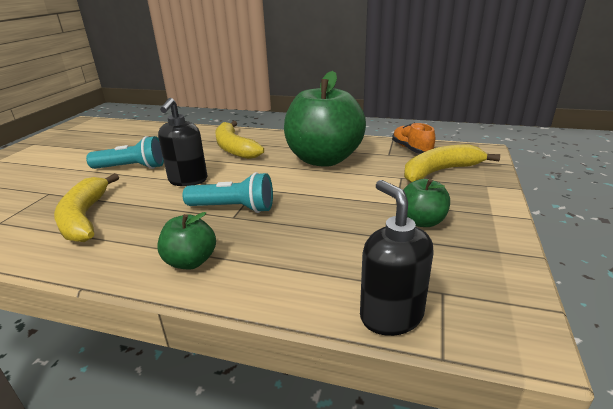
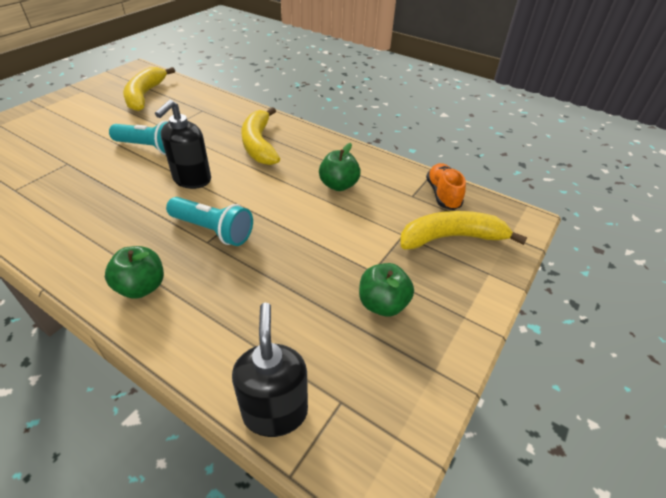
camera: 15 degrees right, 15 degrees up
(85, 217) = (82, 204): yellow banana -> yellow banana (145, 95)
(324, 159) = (338, 185): green apple -> green apple, size x0.46

